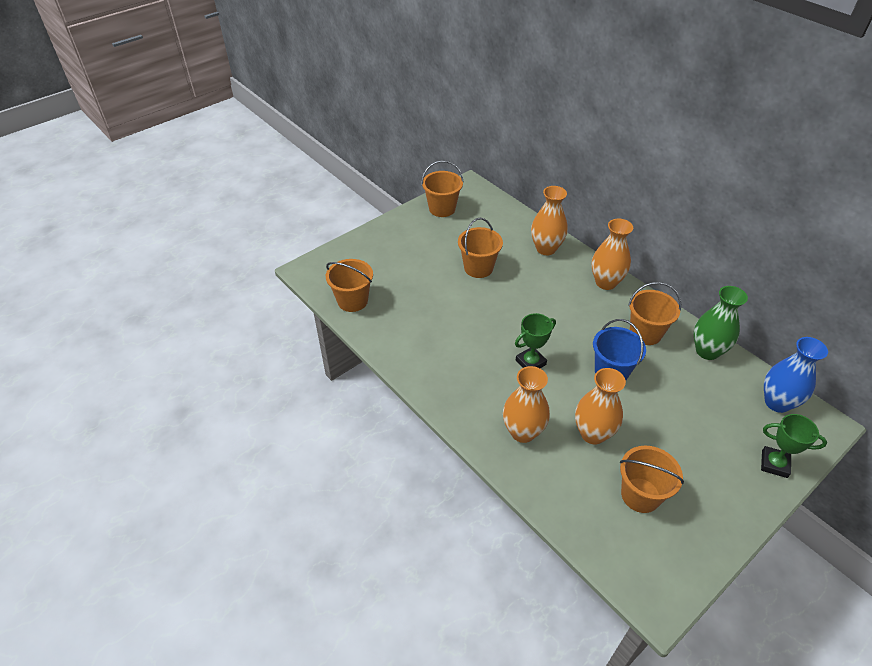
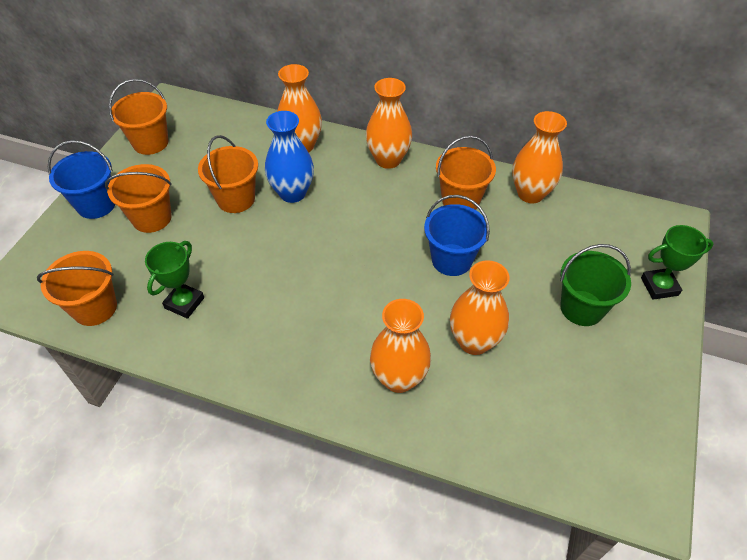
camera: 30 degrees left, 5 degrees up
(386, 236) = (96, 204): none -> blue bucket
(530, 362) = (360, 289): green trophy -> green trophy (184, 303)
(640, 495) = (561, 388): orange bucket -> orange bucket (152, 218)
(695, 449) = (582, 308): none -> green bucket
(707, 351) = (530, 194): green vase -> orange vase
(777, 402) = (623, 220): blue vase -> blue vase (292, 193)

